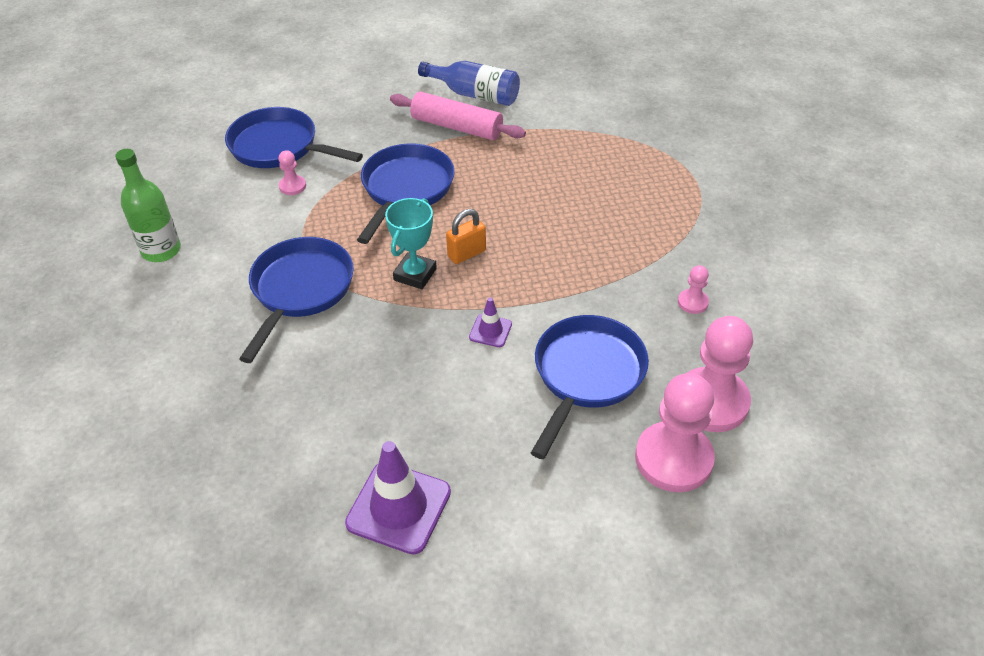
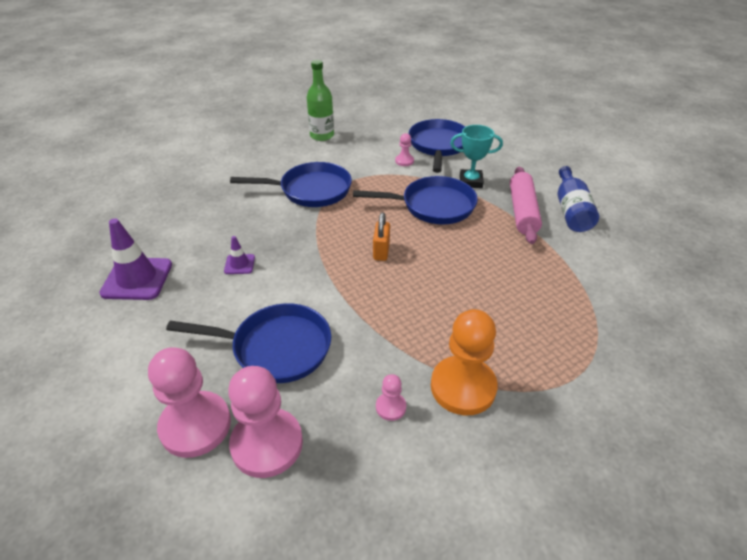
camera: 70 degrees right, 5 degrees down
(415, 274) = (347, 233): turquoise trophy -> turquoise trophy (471, 182)
(466, 254) = (381, 251): orange padlock -> orange padlock turned 60 degrees clockwise
(490, 331) = (305, 283): purple traffic cone -> purple traffic cone (239, 264)
(684, 248) = (463, 387): none -> orange pawn

